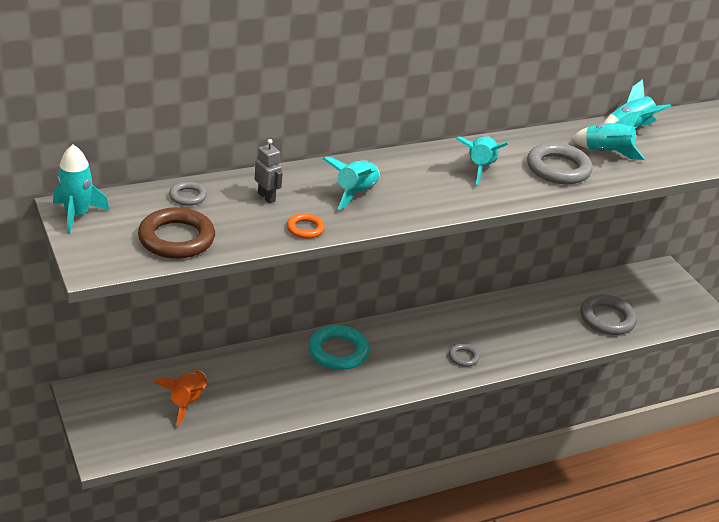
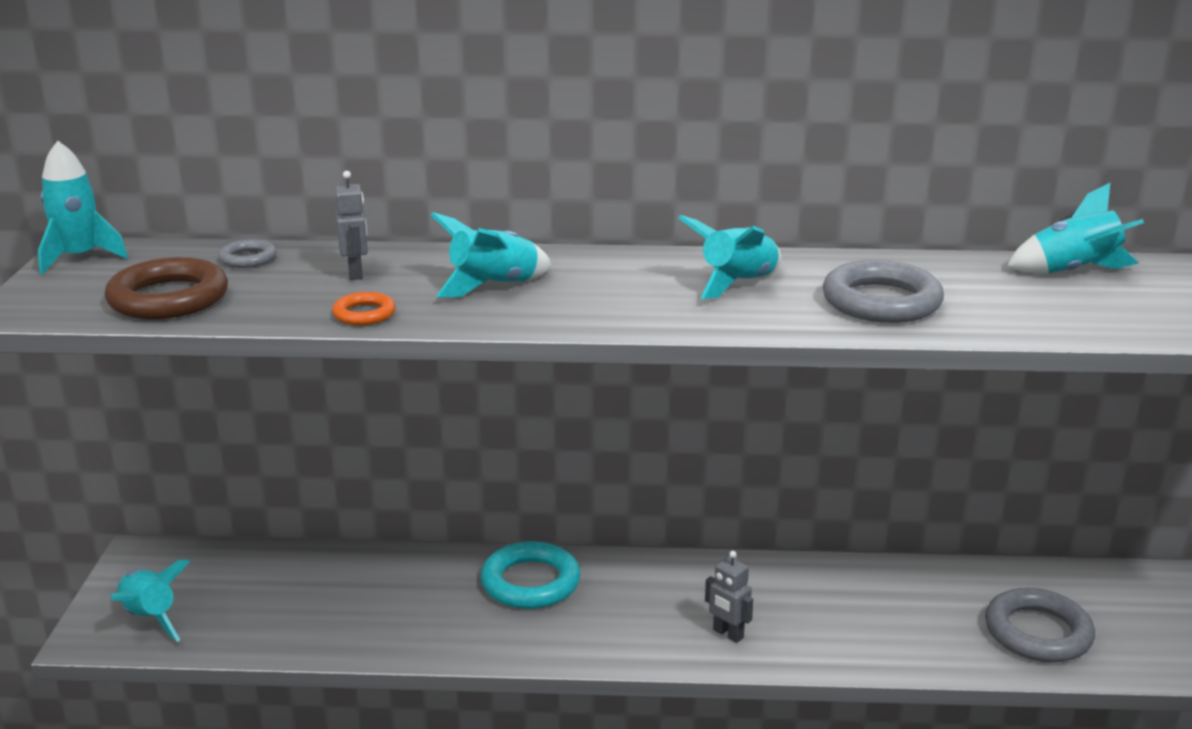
camera: 30 degrees right, 10 degrees down
(187, 402) = (258, 599): orange rocket -> none
(463, 357) = (727, 634): grey ring -> grey robot
(606, 153) = (997, 294): turquoise rocket -> turquoise rocket (150, 618)

